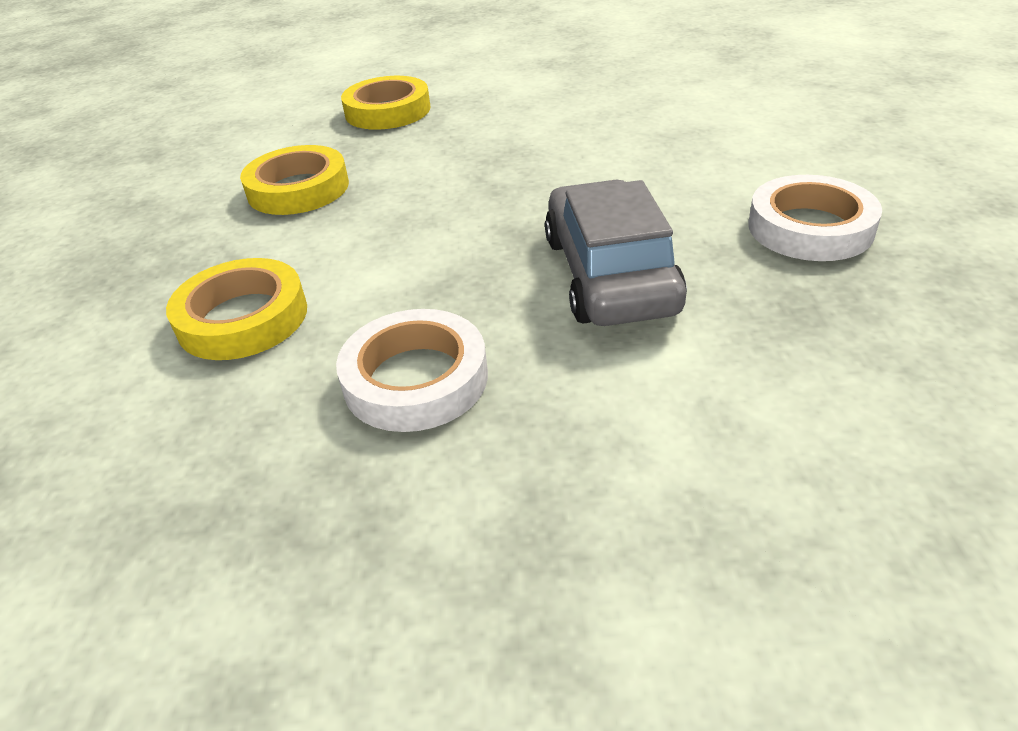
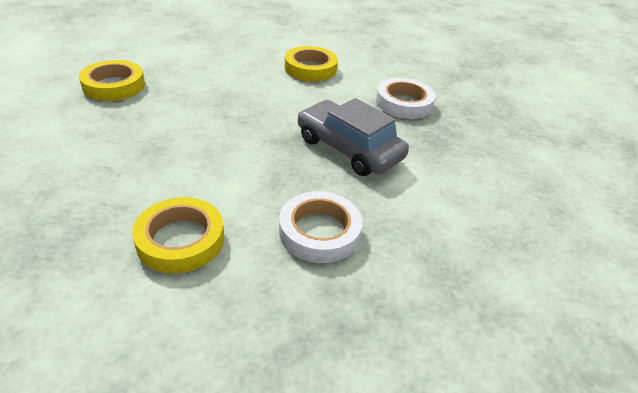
camera: 45 degrees left, 0 degrees up
(298, 189) = (113, 151): yellow tape -> yellow tape (310, 68)

